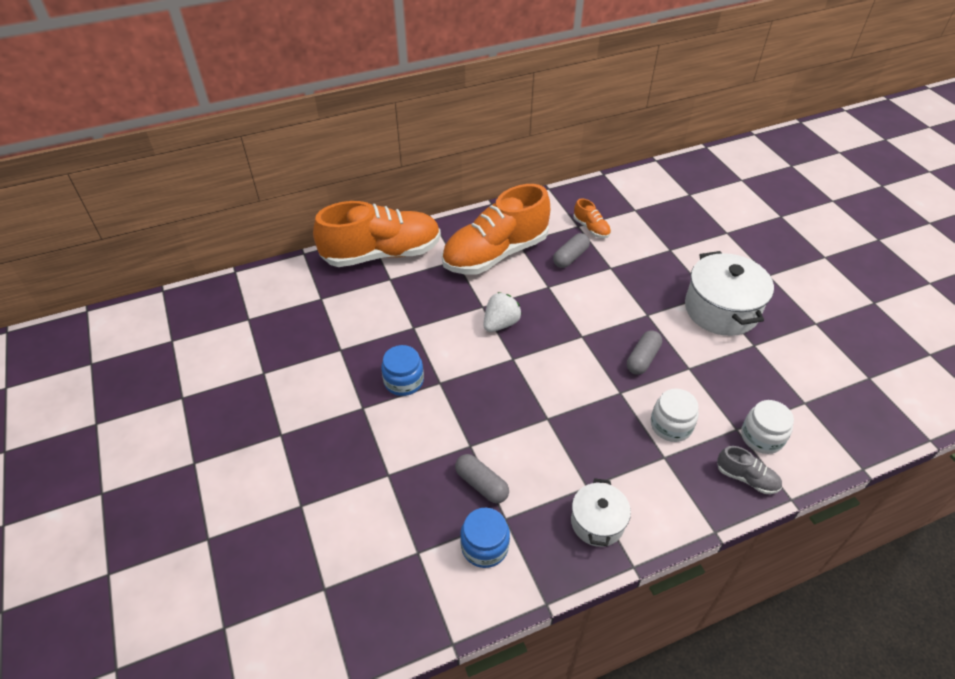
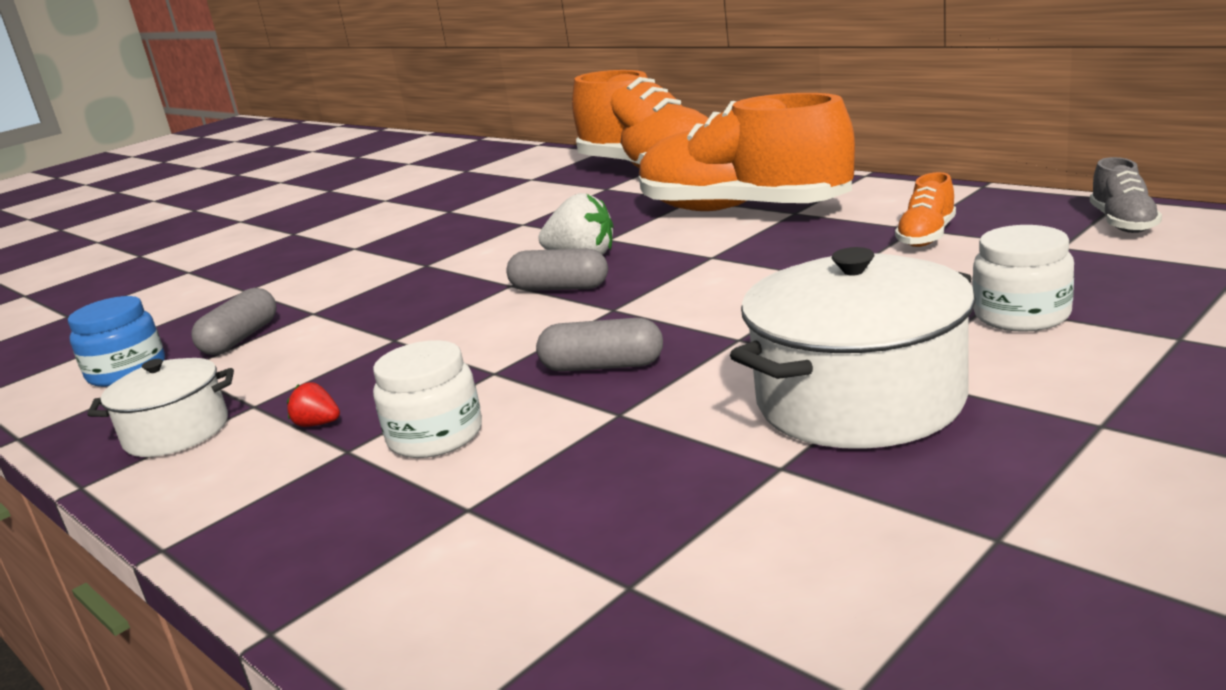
camera: 70 degrees right, 25 degrees down
(403, 381) = (414, 249): blue jar -> none
(570, 257) = (815, 247): grey capsule -> grey capsule (560, 288)
(630, 463) = (318, 424): none -> red strawberry
(746, 478) = (320, 553): grey shoe -> grey shoe (1122, 223)
(762, 437) = (459, 546): white jar -> white jar (1021, 315)

